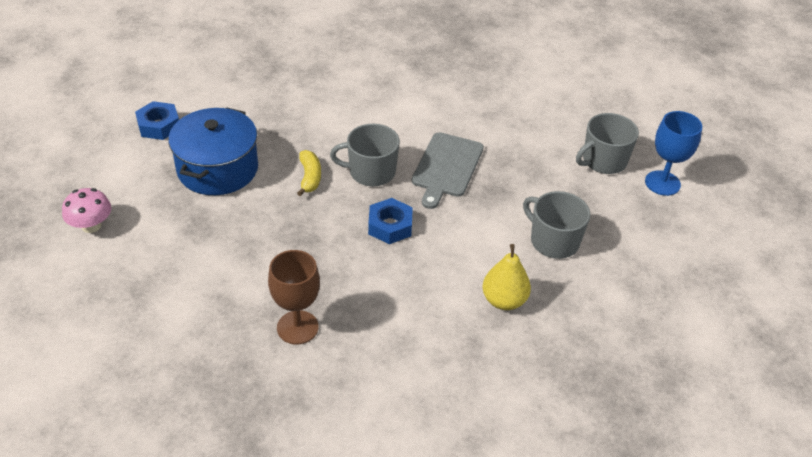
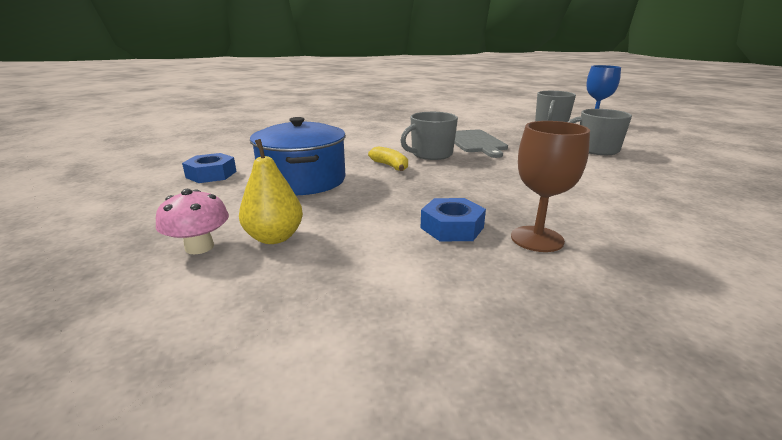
camera: 30 degrees left, 20 degrees down
(390, 226) = (491, 170): blue nut -> blue nut (452, 227)
(504, 300) = (632, 176): yellow pear -> yellow pear (274, 237)

